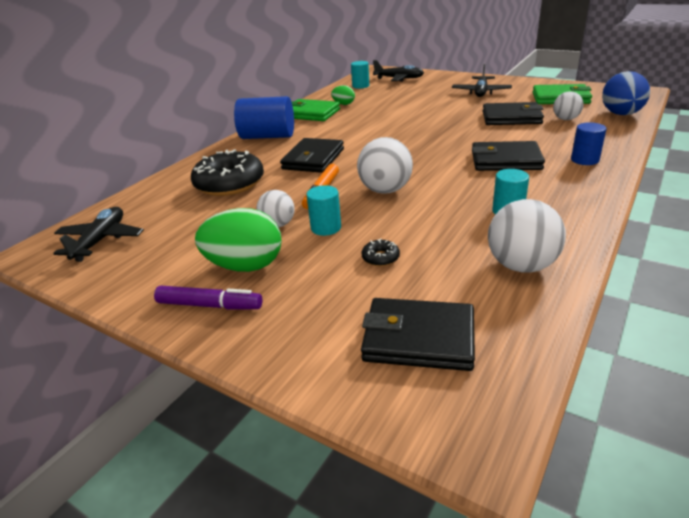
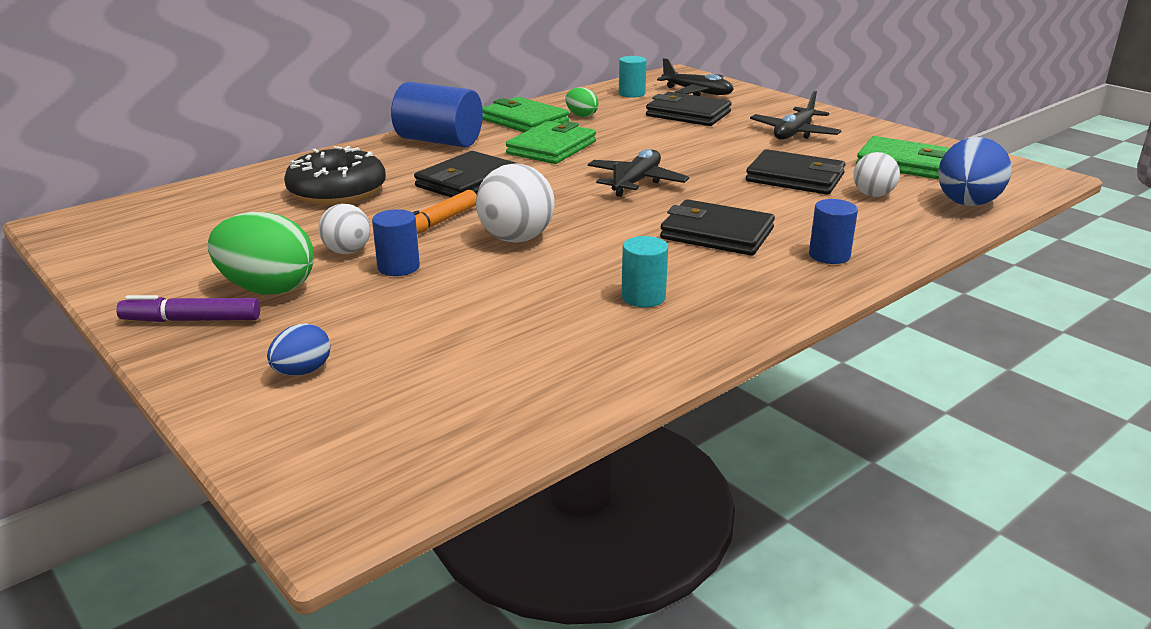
camera: 15 degrees right, 5 degrees down
(101, 240) = (140, 226): black plane -> black plane (636, 182)
(209, 305) = (192, 320): purple marker -> purple marker turned 150 degrees clockwise
(326, 228) = (398, 267): turquoise cylinder -> blue cylinder
(333, 325) = (302, 371): none -> blue egg
(346, 127) = (551, 148): none -> green wallet
(380, 258) = (427, 315): black donut -> none
(419, 338) = (379, 407): black wallet -> black wallet (688, 114)
(521, 265) = (585, 362): white ball -> none

